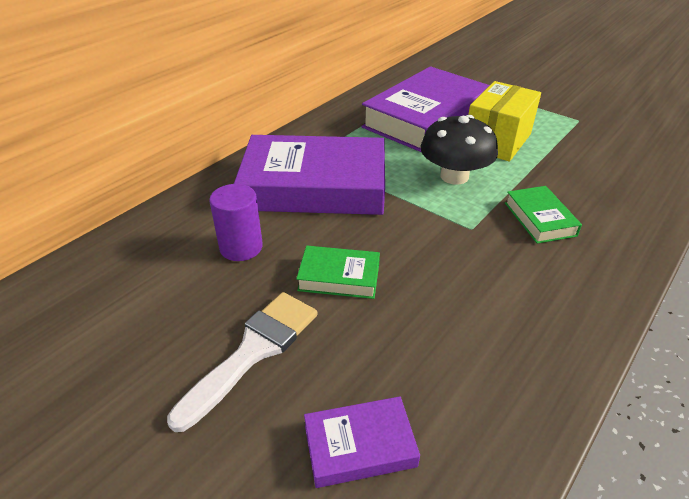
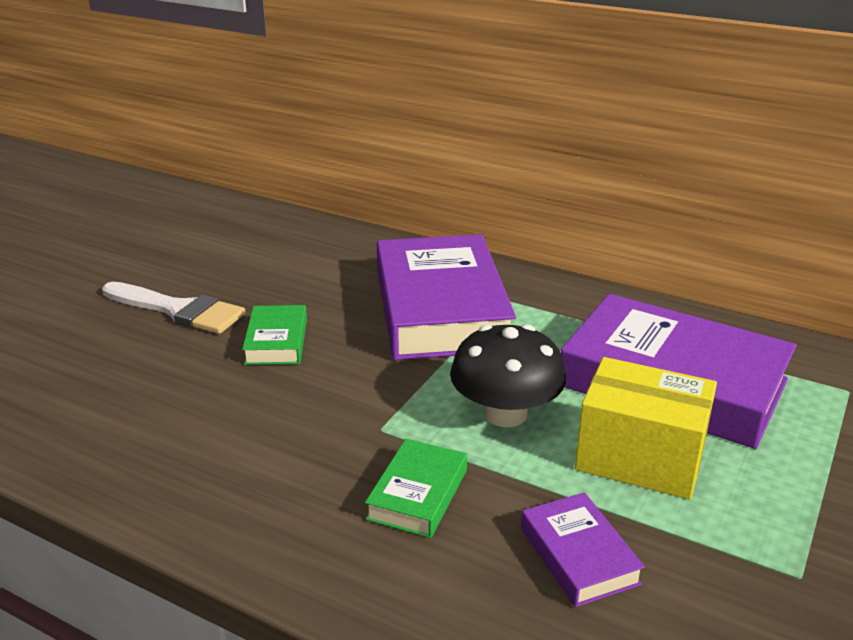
camera: 80 degrees right, 10 degrees down
(241, 247) = (317, 283): purple cylinder -> none
(359, 446) = (70, 371): purple book -> purple book (579, 555)
(539, 219) = (417, 494): green book -> green book turned 45 degrees counterclockwise

